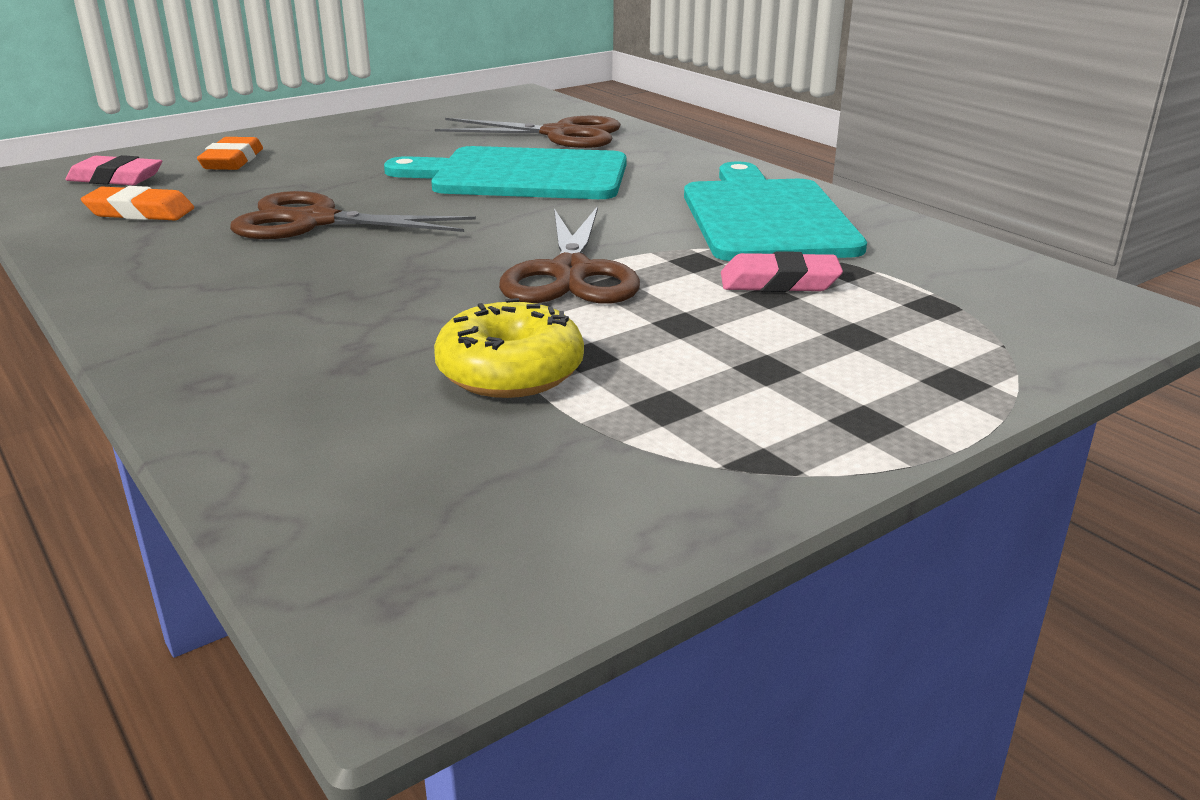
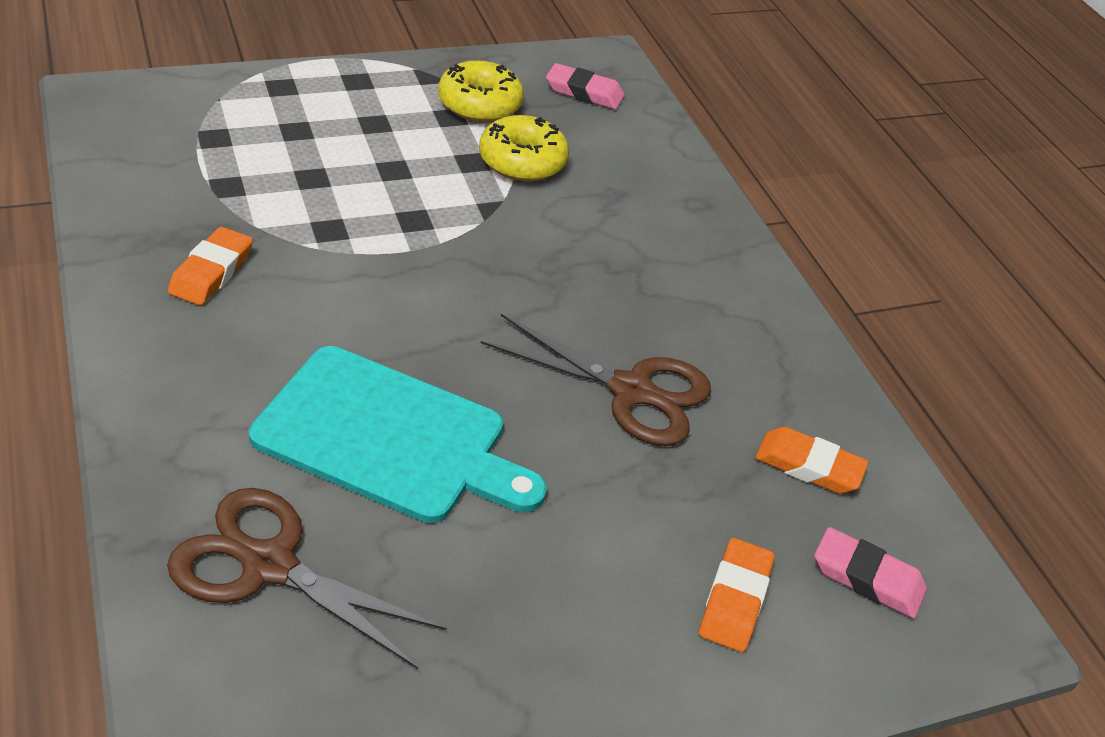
camera: 170 degrees left, 15 degrees up
(571, 273) = (435, 242): brown scissors -> none
(633, 438) = (479, 104): none -> yellow donut
(765, 217) = (211, 272): turquoise cutting board -> orange eraser
(779, 282) = (292, 187): pink eraser -> pink eraser (584, 92)

